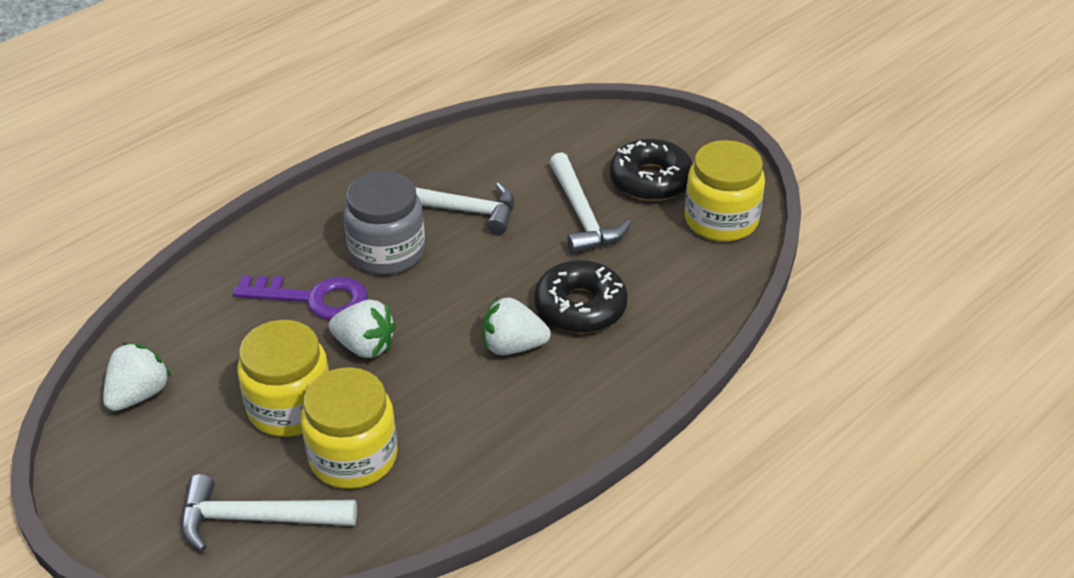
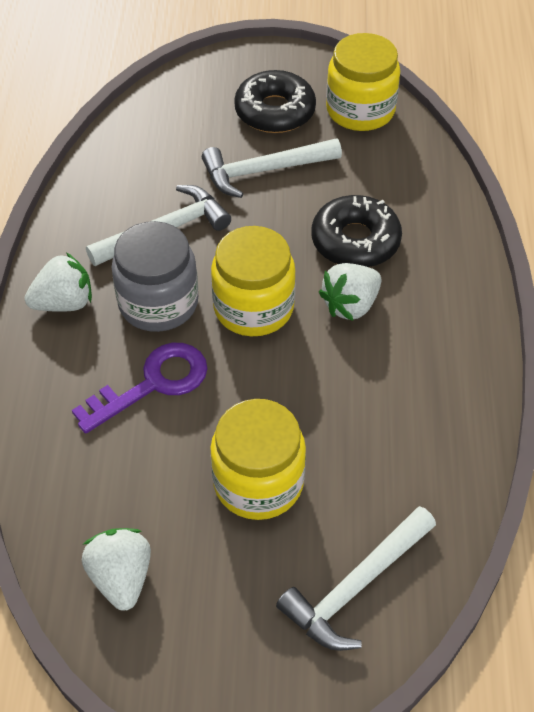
camera: 45 degrees left, 10 degrees up
(353, 457) = (357, 478): yellow jar -> yellow jar (253, 307)
(365, 346) = (247, 389): white strawberry -> white strawberry (64, 303)
(582, 215) = (264, 171): white hammer -> white hammer turned 135 degrees clockwise

